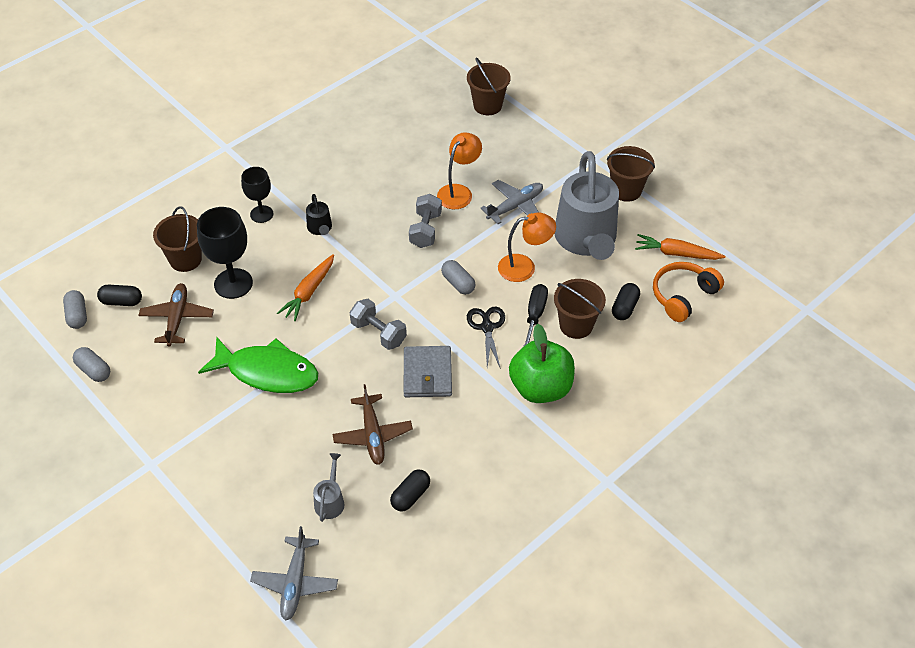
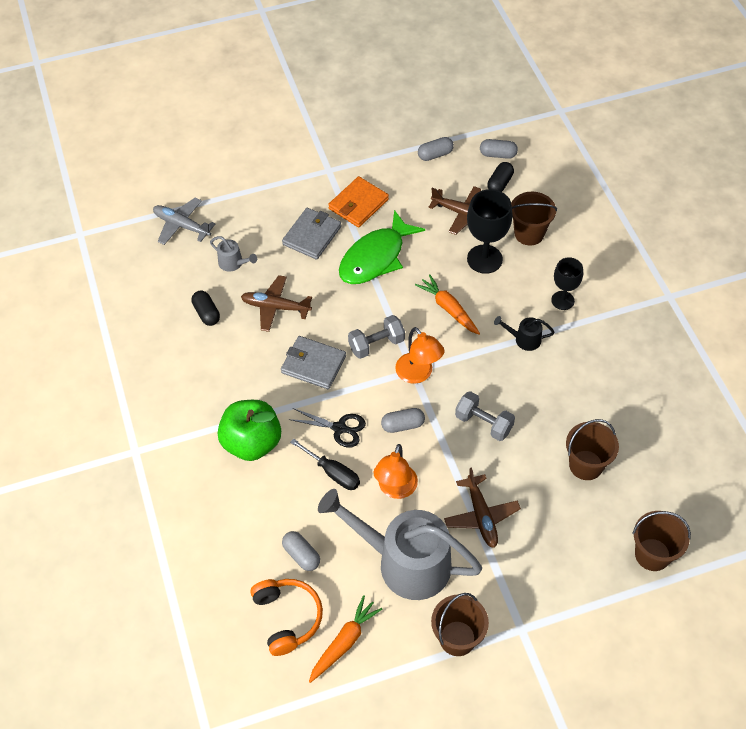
camera: 115 degrees right, 5 degrees up
(195, 415) = (358, 204): none -> orange wallet
(259, 441) = (312, 235): none -> grey wallet
(459, 192) = (524, 472): orange lamp -> orange lamp (418, 374)
(515, 206) = (481, 516): grey plane -> brown plane
(576, 325) = (303, 502): brown bucket -> brown bucket (586, 465)
(624, 307) = (301, 555): black capsule -> grey capsule

